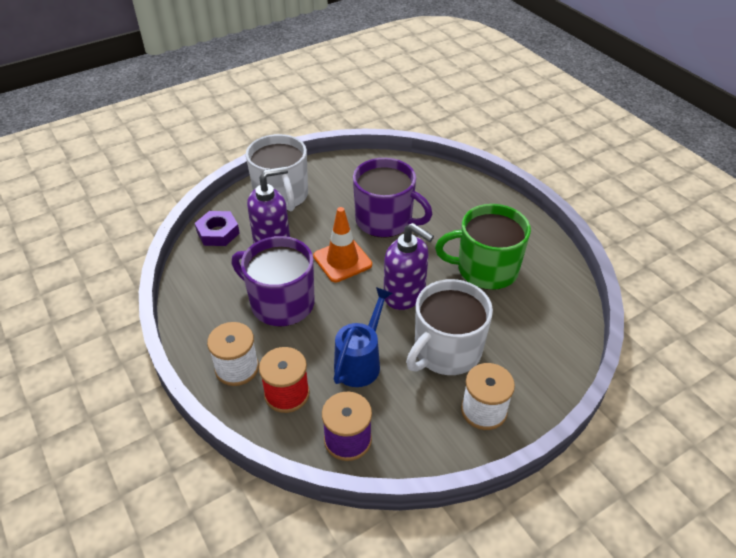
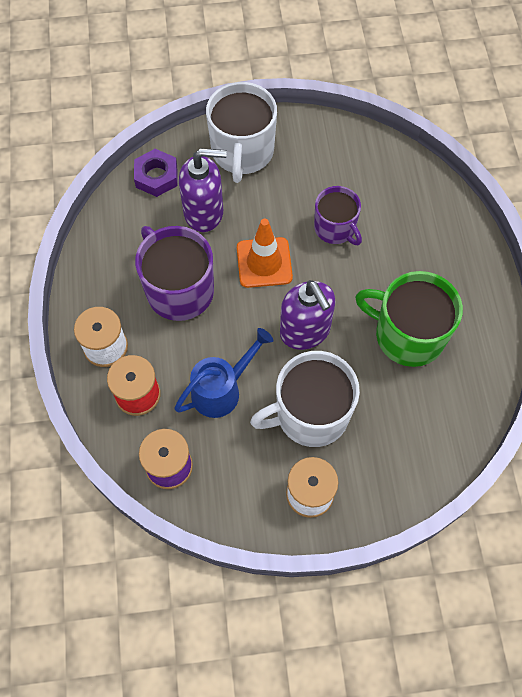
camera: 25 degrees right, 20 degrees up
(385, 220) = (335, 228): purple mug -> purple mug, size x0.63

